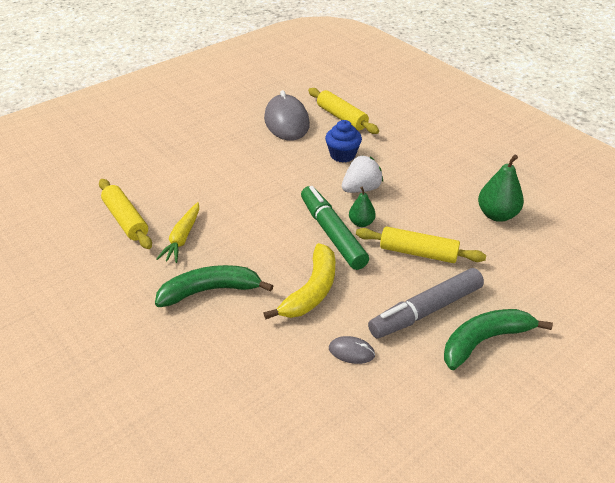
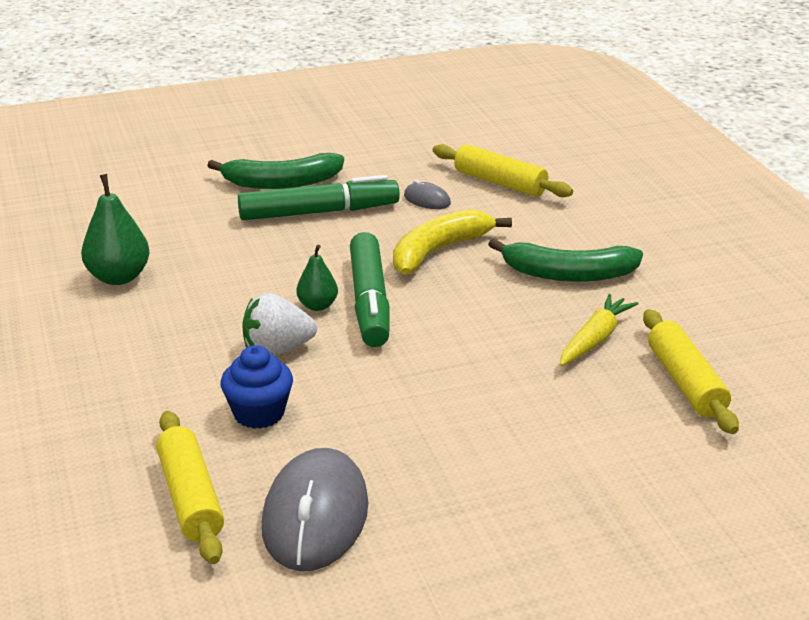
camera: 160 degrees left, 10 degrees down
(418, 253) = (273, 260): yellow rolling pin -> yellow rolling pin (500, 183)
(426, 311) = (319, 212): grey marker -> green marker

